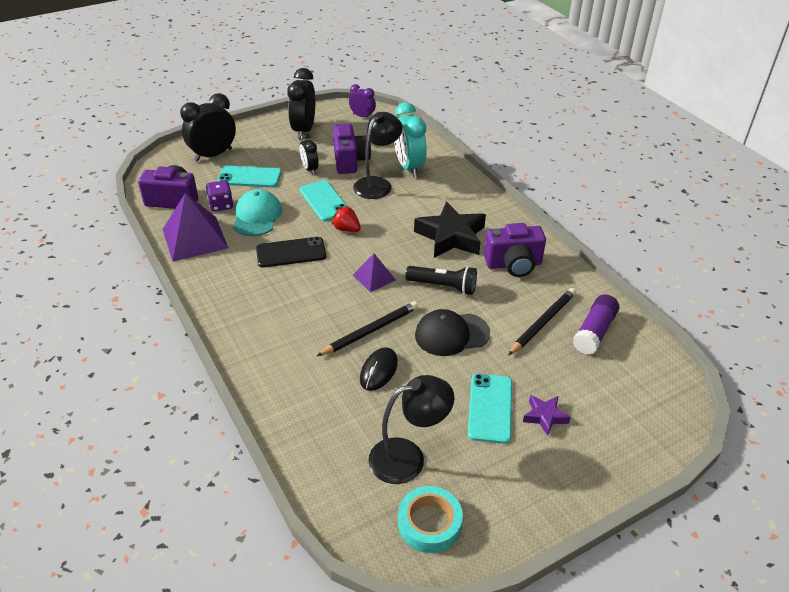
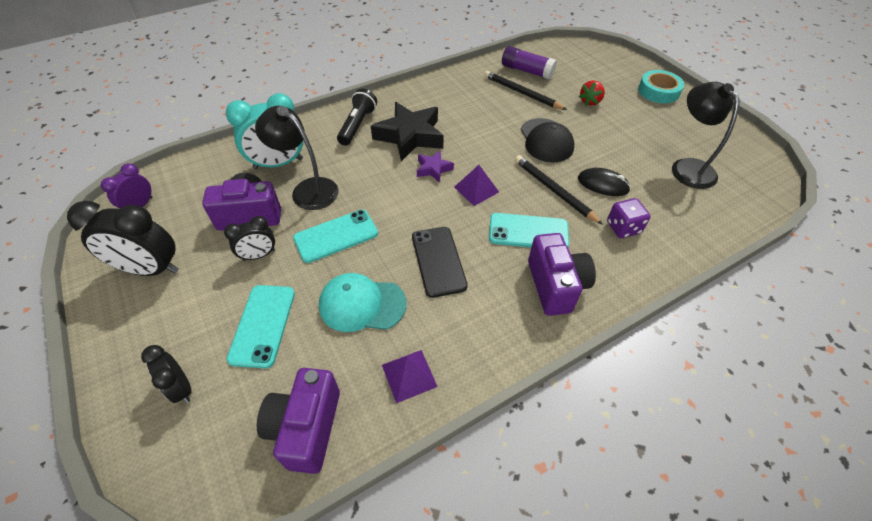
camera: 90 degrees left, 10 degrees up
(194, 238) = (409, 375): purple pyramid -> purple pyramid, size x0.54
(213, 155) = (181, 388): black clock -> black clock, size x0.57
(221, 205) = (330, 353): purple dice -> purple dice (623, 228)
(346, 229) = (394, 213): red strawberry -> red strawberry (590, 101)
(429, 523) = (739, 157): turquoise tape -> turquoise tape (658, 91)
(443, 286) = (484, 143): black flashlight -> black flashlight (357, 125)
(490, 408) = (621, 124): turquoise phone -> turquoise phone (528, 232)
(513, 264) = (450, 102): purple camera -> purple camera (555, 285)
(545, 416) = (619, 100): purple star -> purple star (433, 169)

